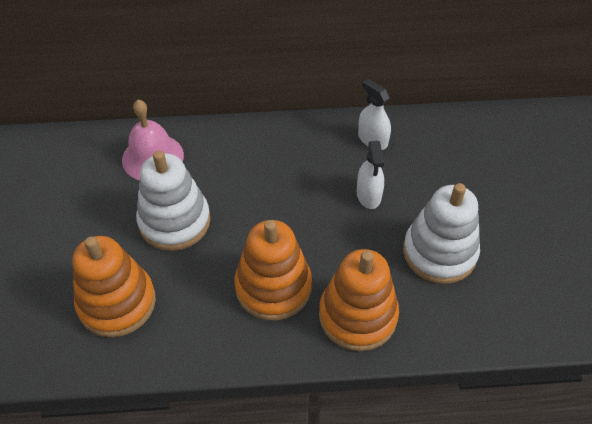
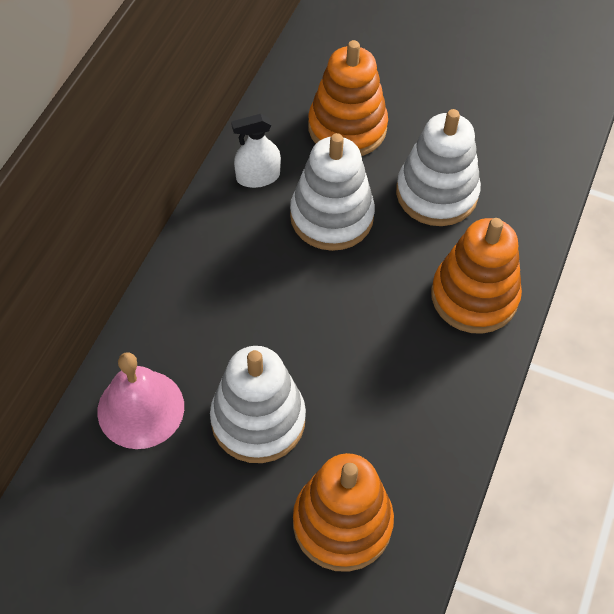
camera: 65 degrees left, 5 degrees up
(273, 287) = (402, 356): orange stacking toy -> orange stacking toy (347, 128)
(368, 195) = (331, 217): white spray bottle -> white stacking toy

